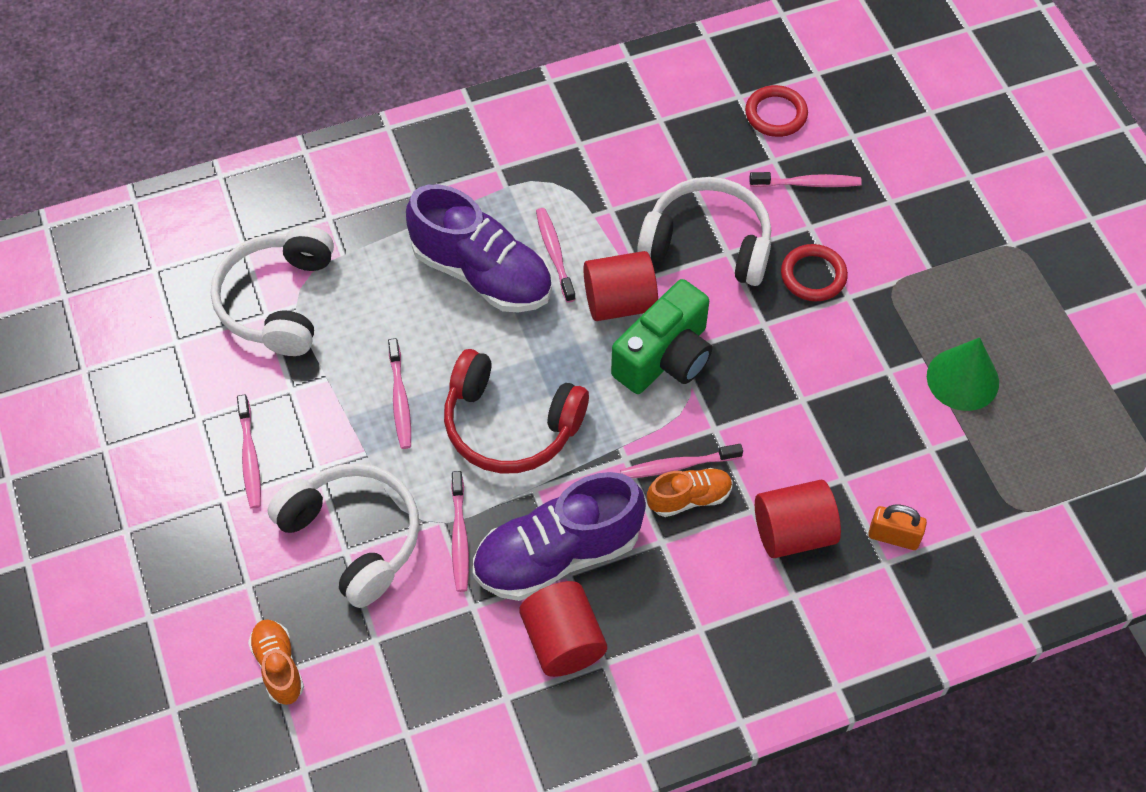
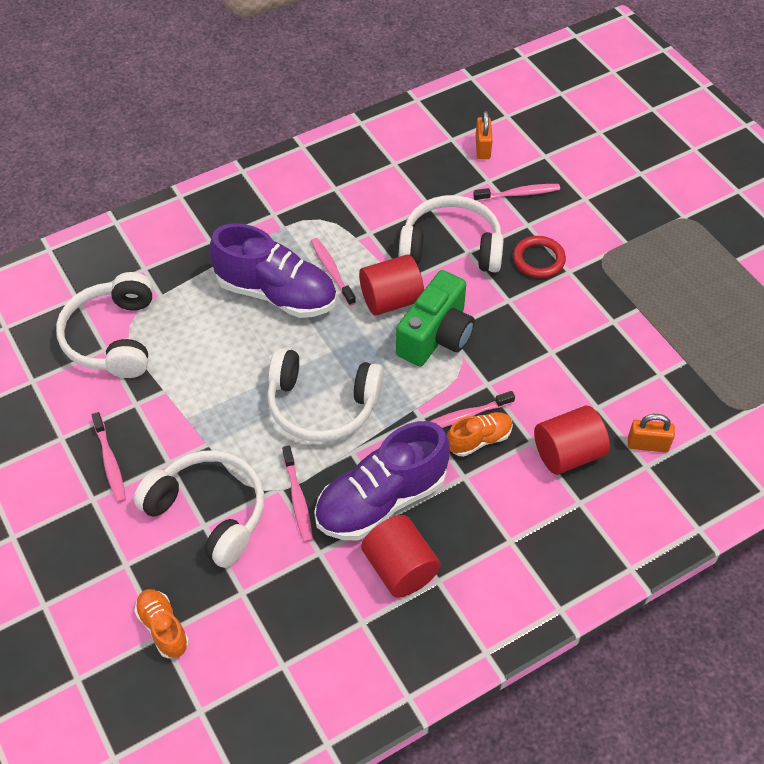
camera: 10 degrees left, 5 degrees down
(400, 399) = (228, 398): pink toothbrush -> none
(510, 425) = (322, 405): red headphones -> white headphones
(776, 114) = (483, 148): red ring -> orange padlock
(962, 379) = (671, 319): green cone -> none

